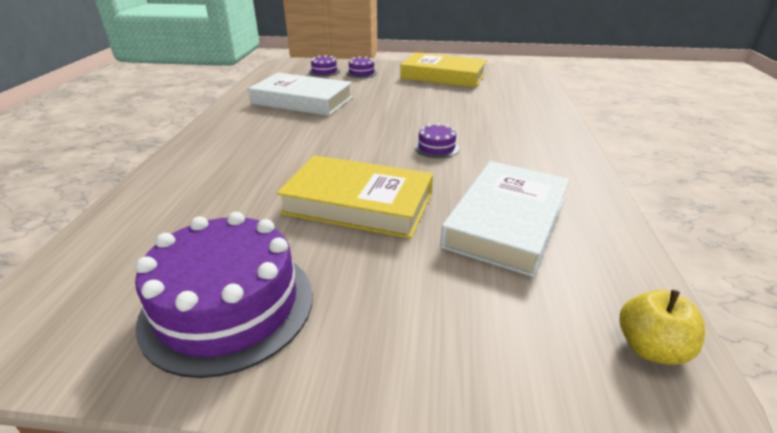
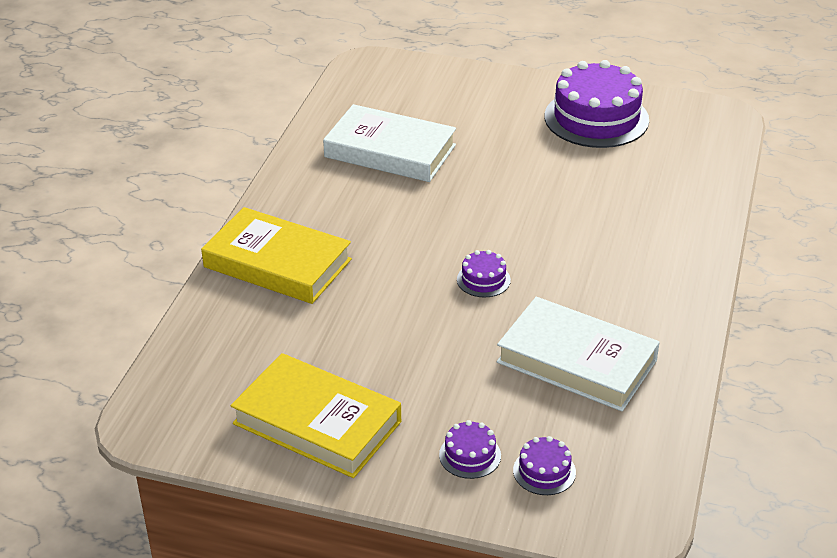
camera: 170 degrees left, 5 degrees up
(358, 203) = (508, 178): yellow book -> yellow book (277, 263)
(436, 147) = (410, 239): purple cake -> purple cake (483, 280)
(506, 222) = (390, 151): white book -> white book turned 75 degrees clockwise
(650, 348) = (360, 80): yellow apple -> none

